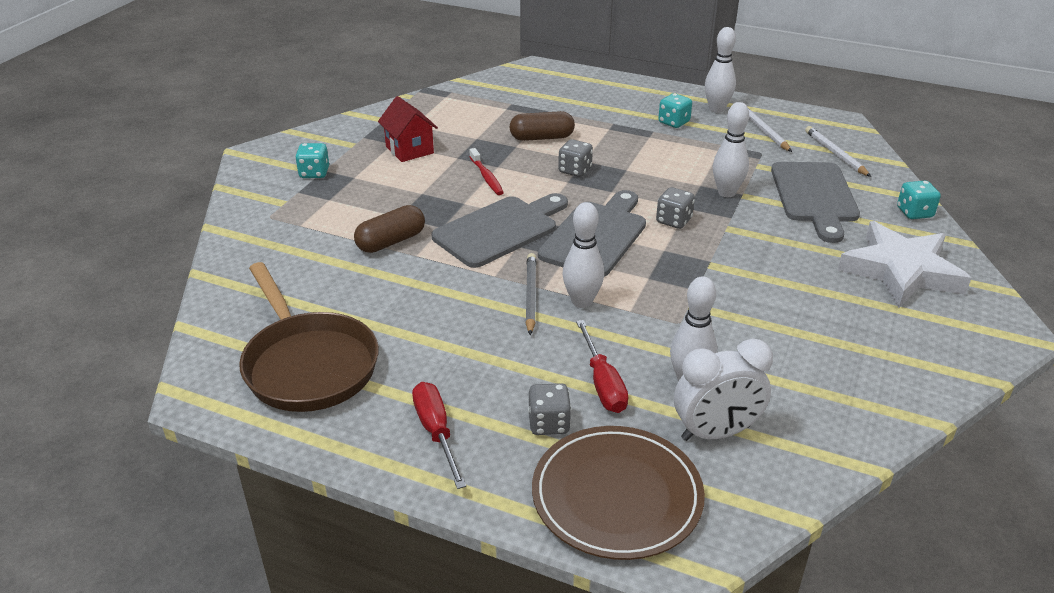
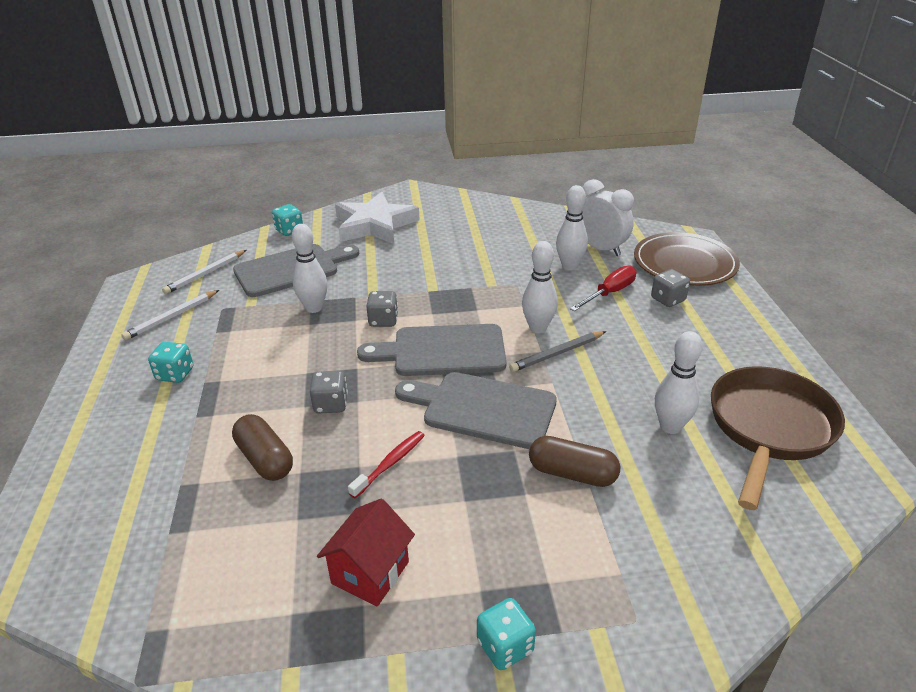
camera: 120 degrees left, 0 degrees up
(436, 432) = (733, 336): red screwdriver -> none
(717, 109) = (127, 355): white bowling pin -> white bowling pin (670, 427)

